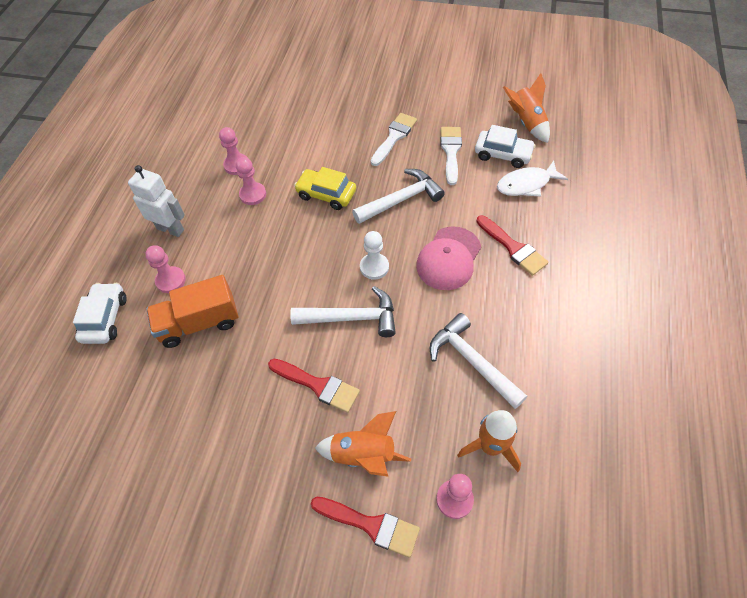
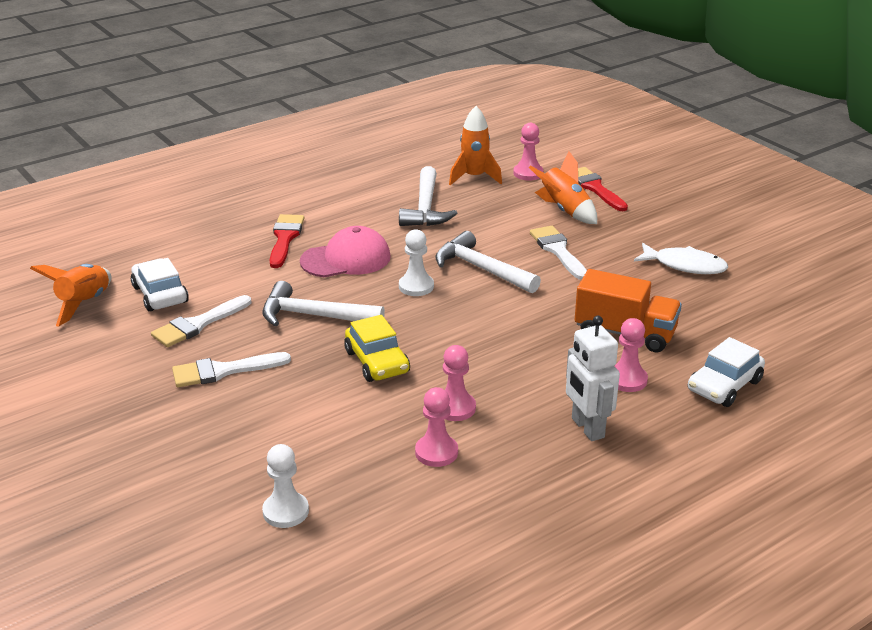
camera: 140 degrees left, 25 degrees down
(272, 100) = (285, 511): none -> white pawn
(318, 385) = (558, 250): red brush -> white brush
(526, 184) = (190, 264): white fish -> white fish (685, 265)

